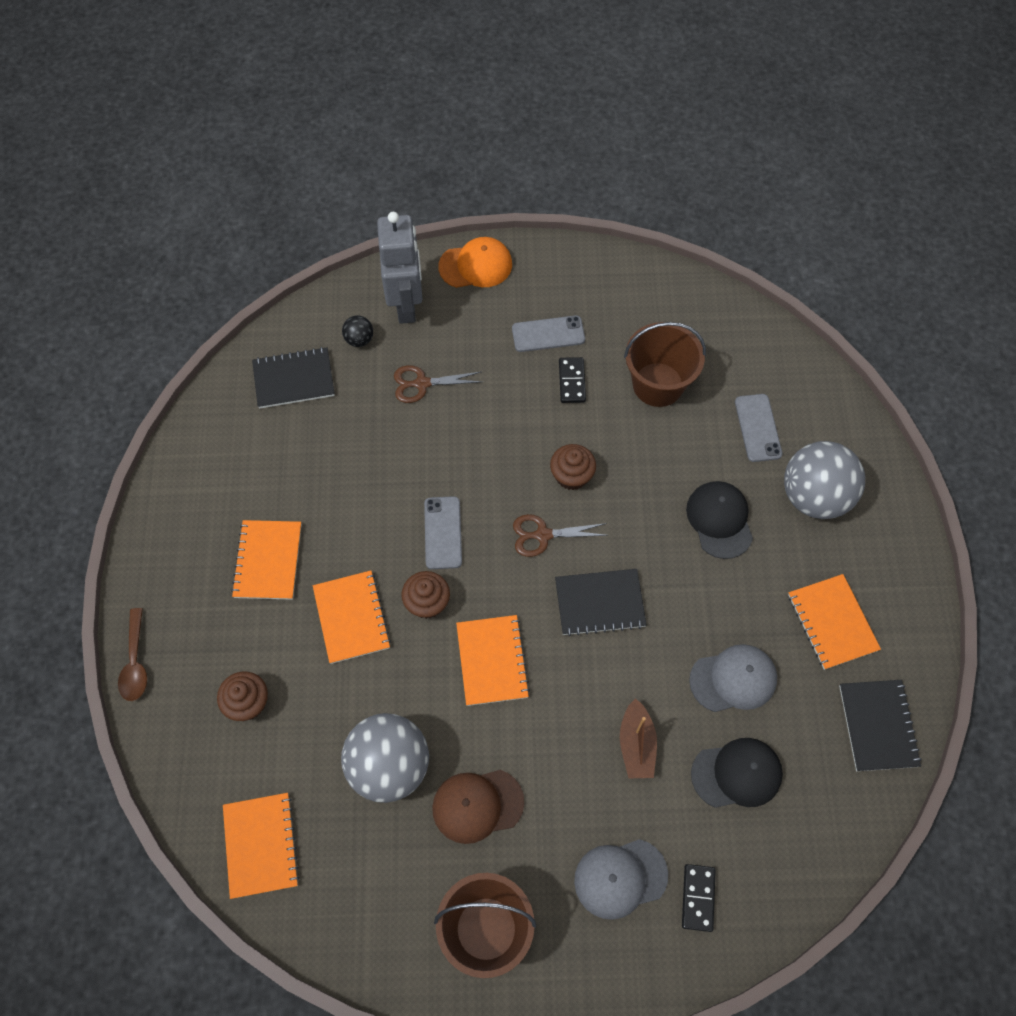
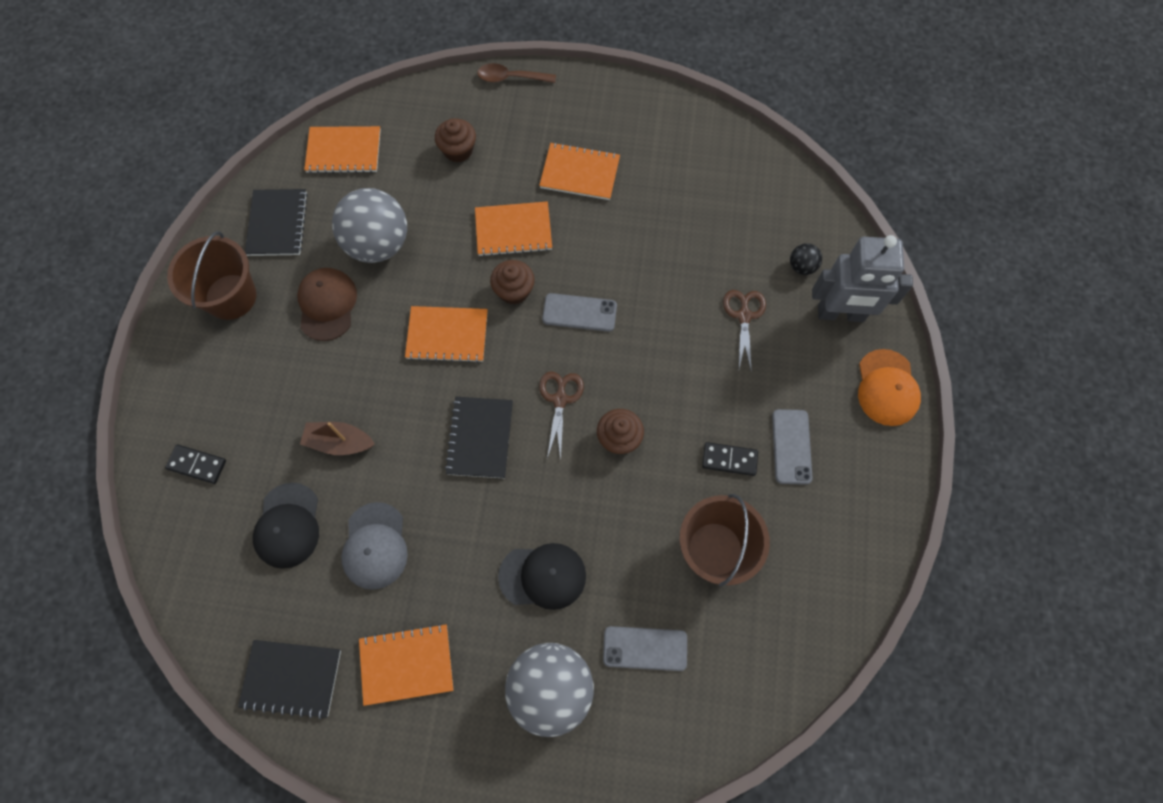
camera: 100 degrees right, 5 degrees up
(294, 379) = (762, 207): black notebook -> black notebook (277, 224)
(620, 878) = (234, 405): grey cap -> none

